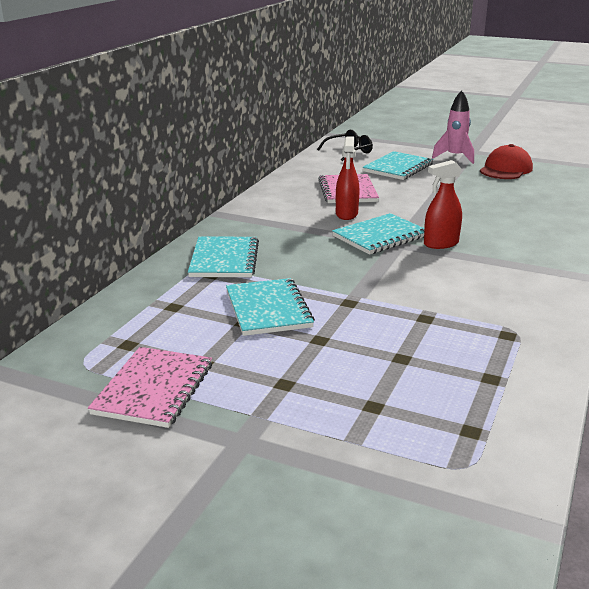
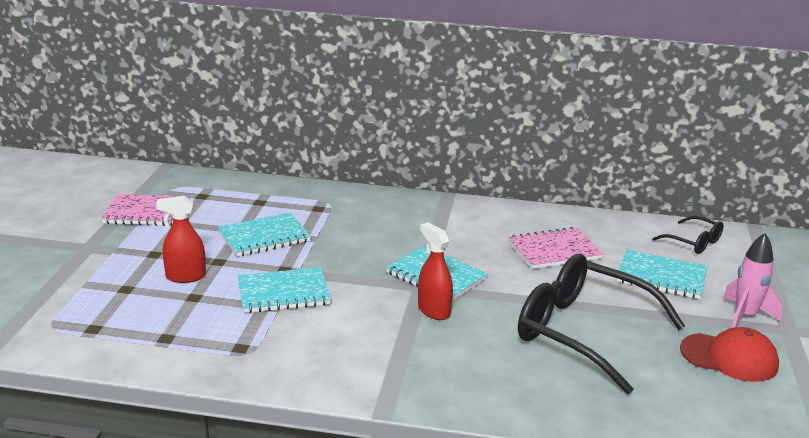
camera: 75 degrees right, 0 degrees up
(224, 259) = (349, 209): turquoise notebook -> turquoise notebook (283, 293)
(346, 214) = (485, 255): red spray bottle -> red spray bottle (185, 277)
(475, 200) = (582, 332): none -> black glasses

